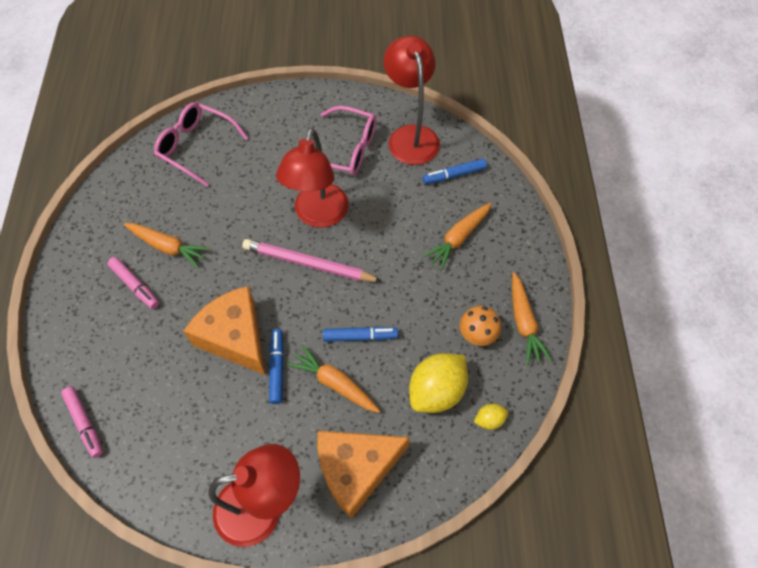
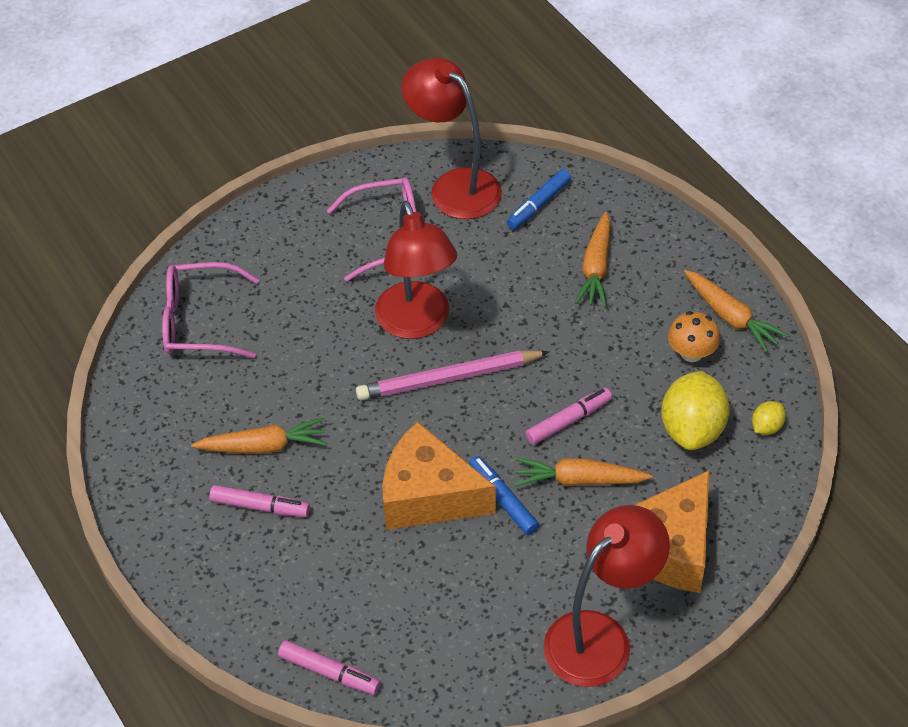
camera: 30 degrees left, 10 degrees down
(360, 336) = (568, 421): blue marker -> pink marker

